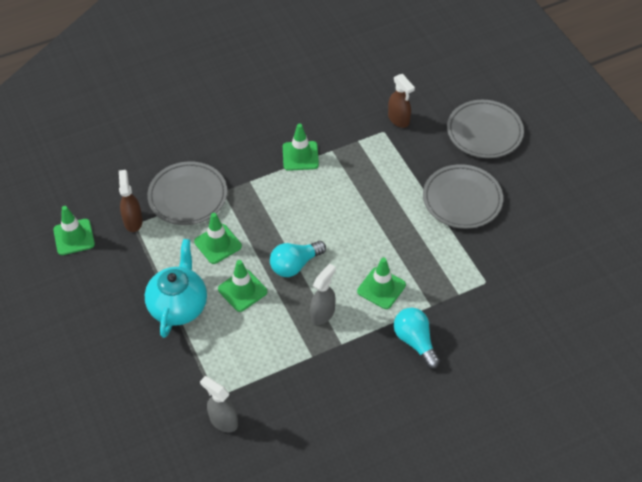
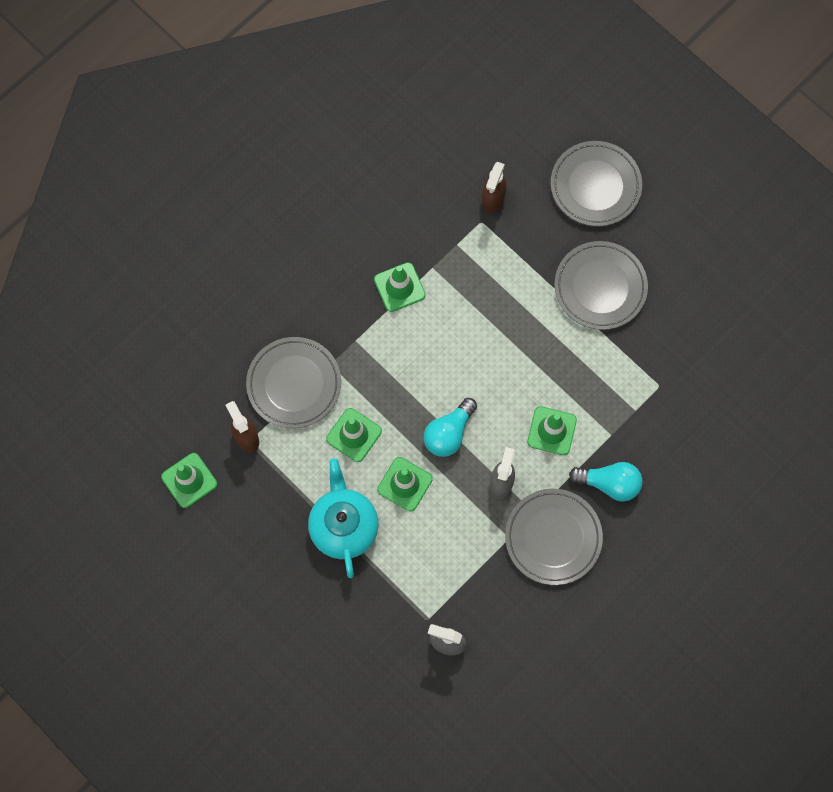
camera: 20 degrees left, 20 degrees up
(350, 368) = (553, 537): none -> grey plate
(399, 119) = (493, 199): brown spray bottle -> brown spray bottle turned 75 degrees clockwise
(415, 341) = (609, 483): turquoise light bulb -> turquoise light bulb turned 150 degrees clockwise

